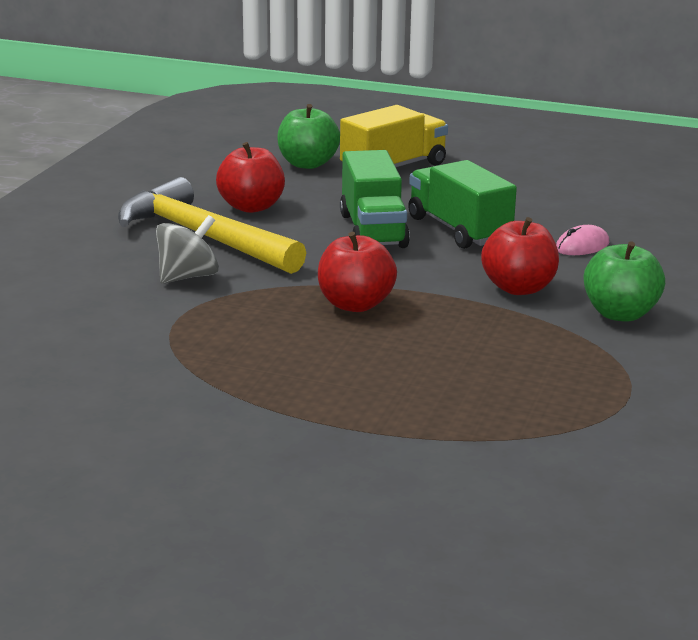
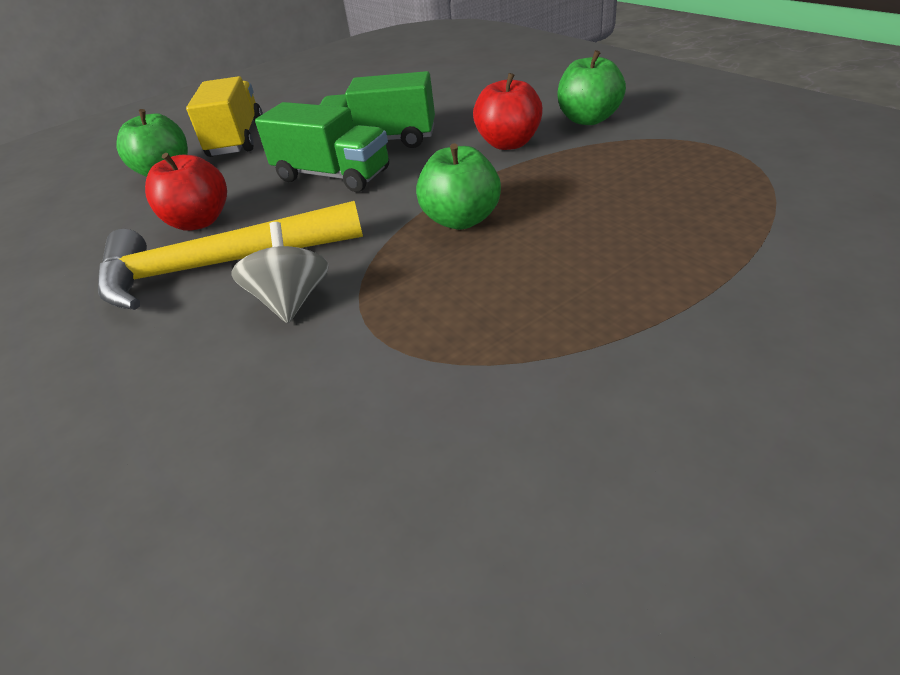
camera: 50 degrees left, 15 degrees up
(355, 304) = (461, 220): red apple -> green apple
(582, 246) = (467, 106): pink mouse -> none

